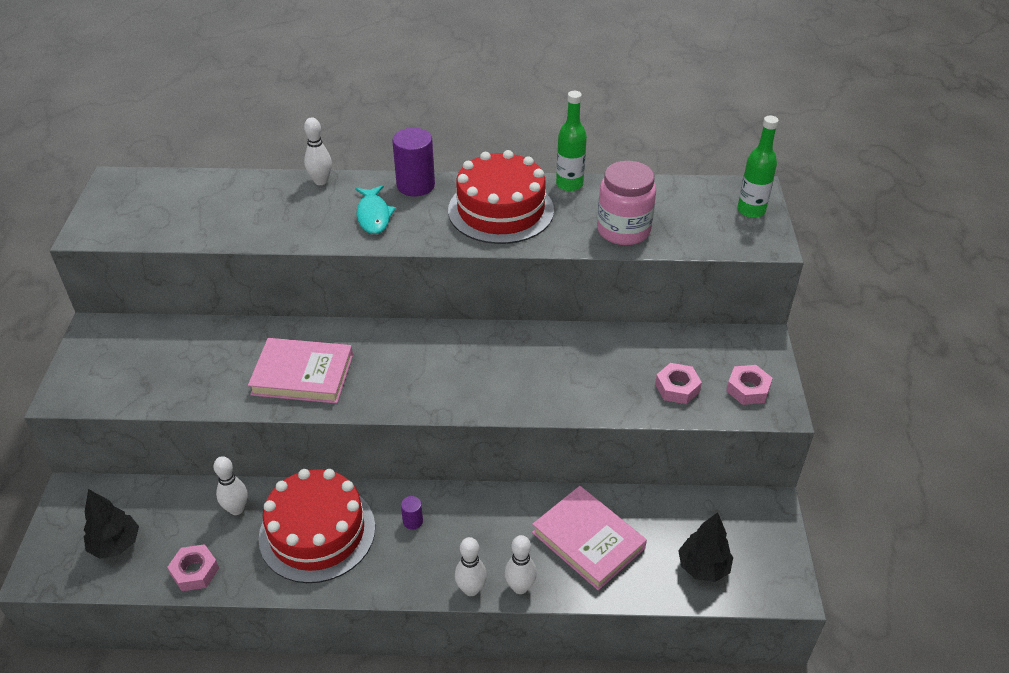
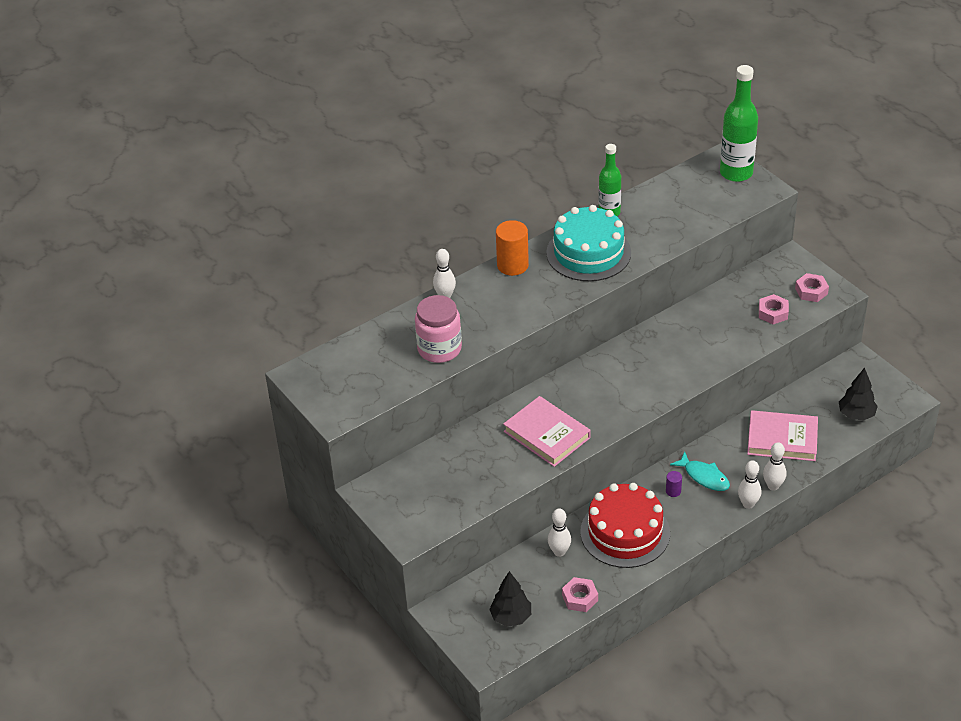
camera: 35 degrees left, 0 degrees up
(302, 375) = (546, 434): pink book -> pink book turned 75 degrees clockwise
(373, 215) = (513, 300): turquoise fish -> turquoise fish (704, 477)
(415, 185) = (512, 265): purple cylinder -> orange cylinder
(501, 210) = (588, 253): red cake -> turquoise cake
(623, 230) = (677, 226): pink jar -> pink jar (439, 349)
(751, 210) = (736, 173): green bottle -> green bottle, size x1.55

